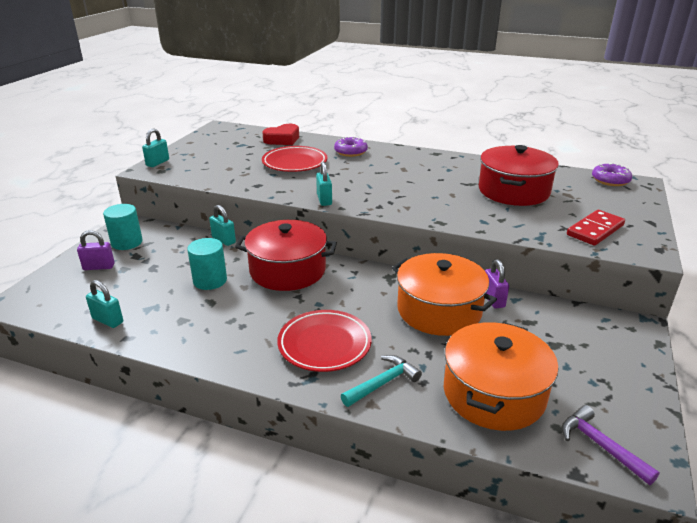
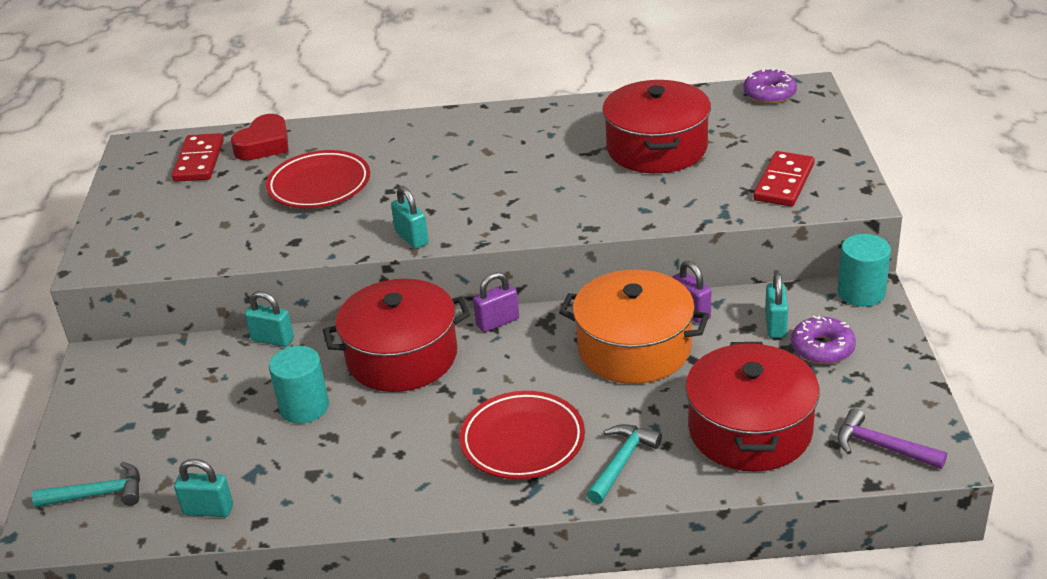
camera: 20 degrees left, 5 degrees up
(62, 291) = (99, 494): none -> turquoise hammer
(99, 267) = (118, 441): purple padlock -> purple padlock (497, 322)
(127, 242) = (125, 390): turquoise cylinder -> turquoise cylinder (861, 293)
(157, 163) = (99, 247): turquoise padlock -> turquoise padlock (775, 325)
(243, 139) = (199, 161): none -> red domino
(350, 152) = (389, 140): purple donut -> purple donut (822, 348)
(494, 393) = (750, 430): orange pot -> red pot

